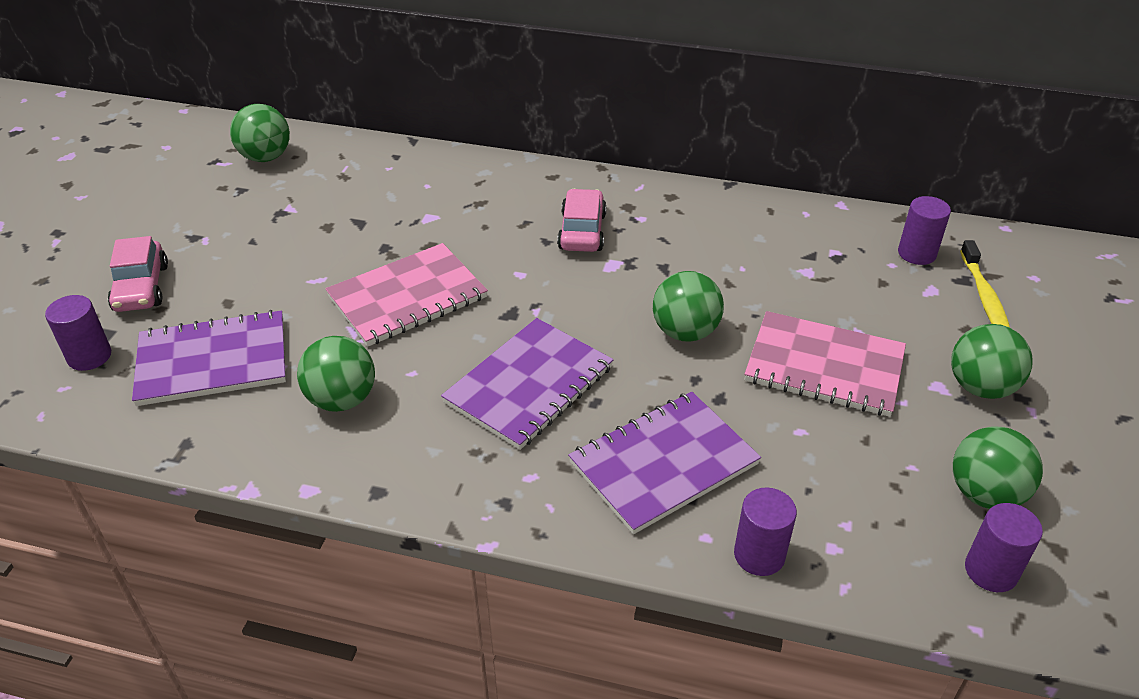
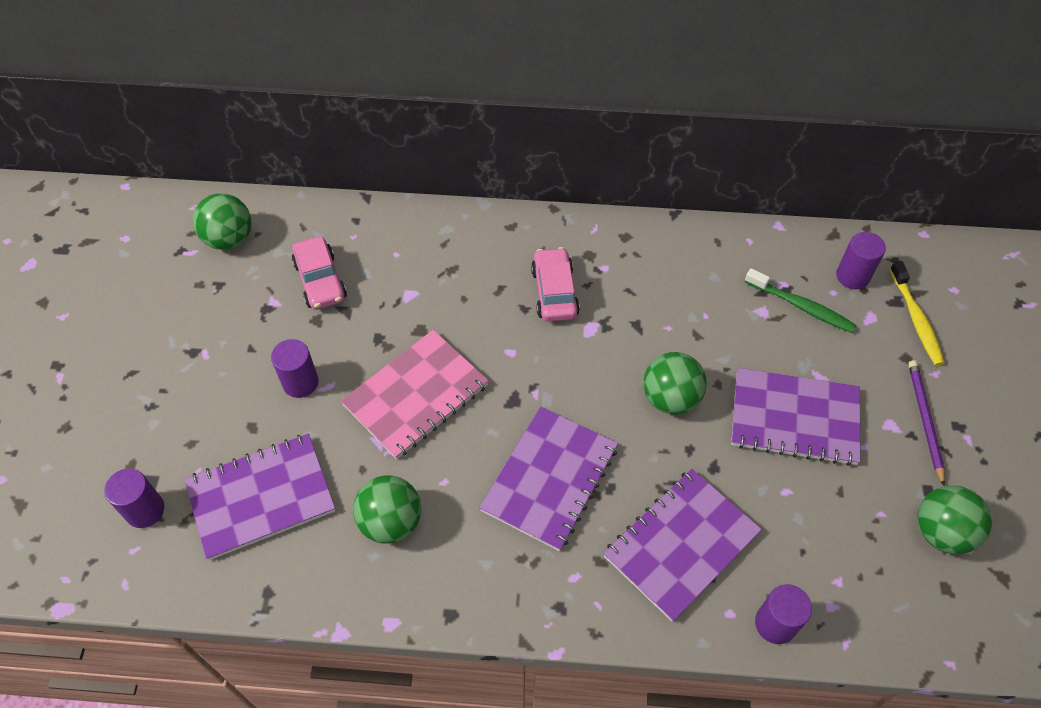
camera: 10 degrees left, 15 degrees up
(141, 288) = (164, 422): pink car -> pink car (320, 281)
(824, 366) = (794, 418): pink notebook -> purple notebook
(853, 272) = (801, 306): none -> green toothbrush
(980, 387) = (924, 420): green ball -> purple pencil
(991, 571) = (954, 607): purple cylinder -> purple cylinder (300, 382)

